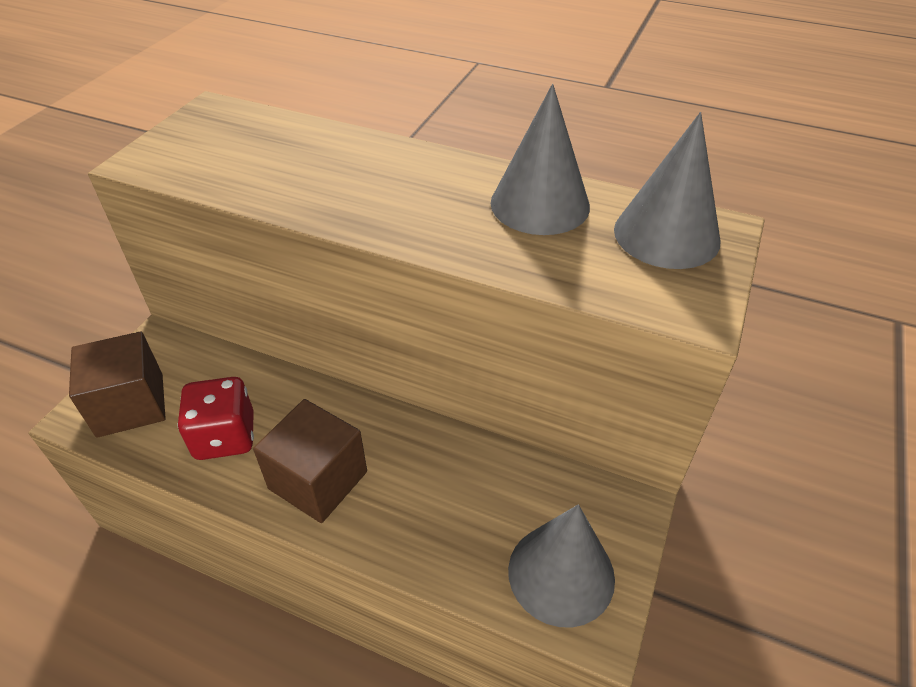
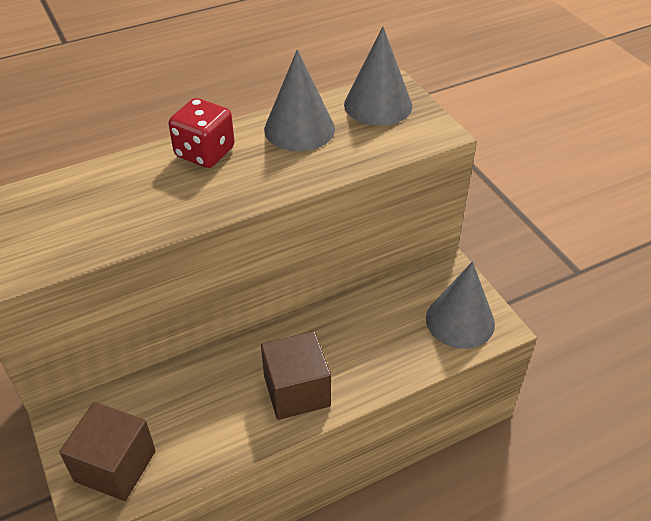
camera: 50 degrees left, 0 degrees up
(225, 436) = (209, 422): red dice -> red dice (205, 153)

